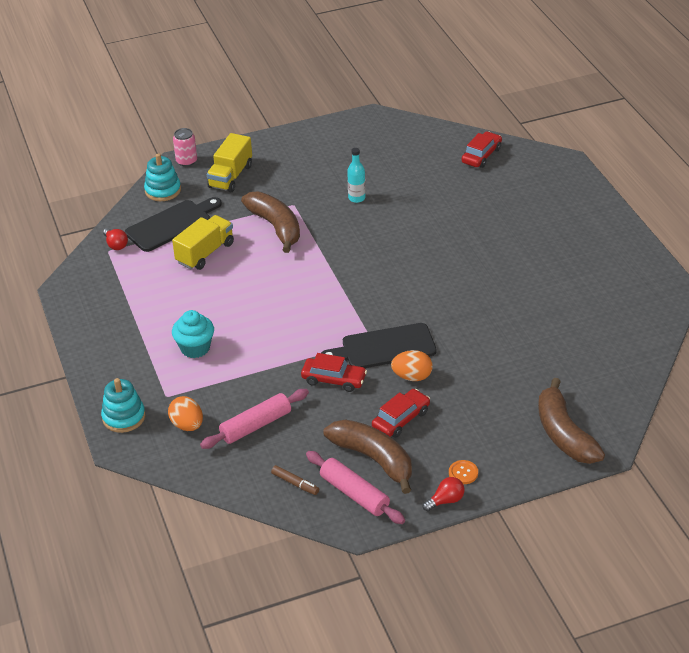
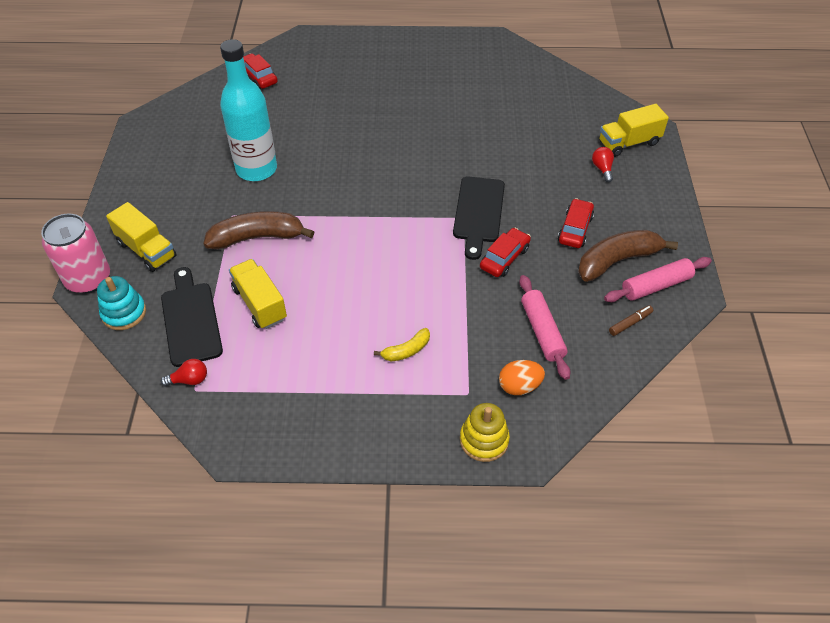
camera: 70 degrees left, 10 degrees up
(124, 417) = (484, 440): turquoise stacking toy -> yellow stacking toy
(186, 161) = (88, 279): pink can -> pink can, size x1.79
(195, 348) = (406, 350): turquoise cupcake -> yellow banana
(356, 198) = (256, 169): turquoise bottle -> turquoise bottle, size x2.33
(401, 419) = (575, 229): red car -> red car turned 45 degrees clockwise
(412, 377) = (524, 206): orange egg -> none
(445, 501) = (681, 231): red light bulb -> red light bulb (602, 169)
(463, 473) = (653, 211): orange button -> none
(564, 434) = (629, 143): brown banana -> yellow truck

